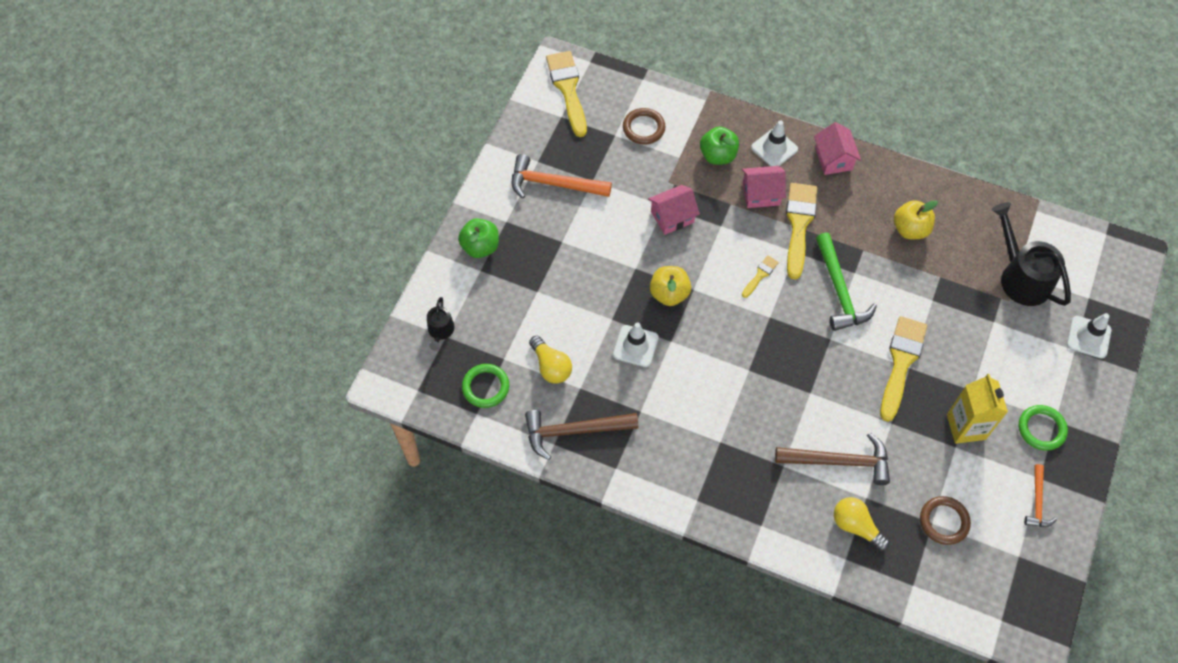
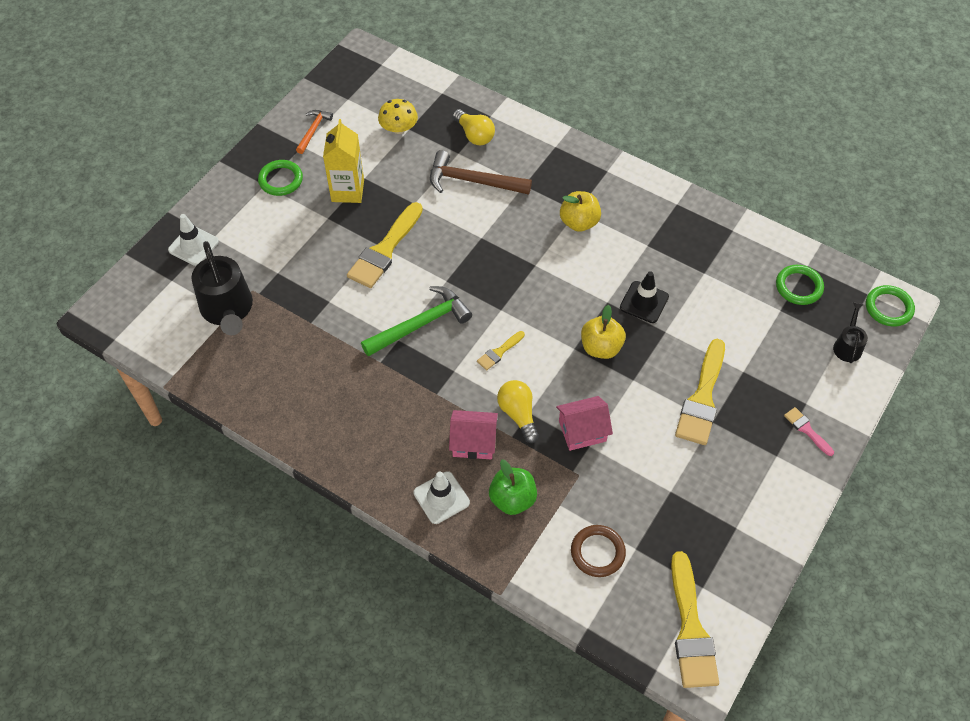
camera: 170 degrees left, 5 degrees down
(398, 378) = (888, 308): none -> green ring
(480, 247) = (806, 430): green apple -> pink brush
(551, 366) = (732, 296): yellow light bulb -> yellow light bulb (518, 414)
(553, 184) = (718, 494): orange hammer -> none
(574, 431) = (713, 238): brown hammer -> none
(635, 346) = (644, 302): white traffic cone -> black traffic cone
(799, 224) = (441, 400): yellow brush -> yellow brush (702, 398)
(833, 159) = (374, 472): pink house -> none
(839, 290) = (421, 324): green hammer -> green hammer turned 60 degrees clockwise
(910, 229) = (320, 376): yellow apple -> yellow apple (579, 222)
(944, 521) = (398, 128): brown ring -> yellow mushroom

